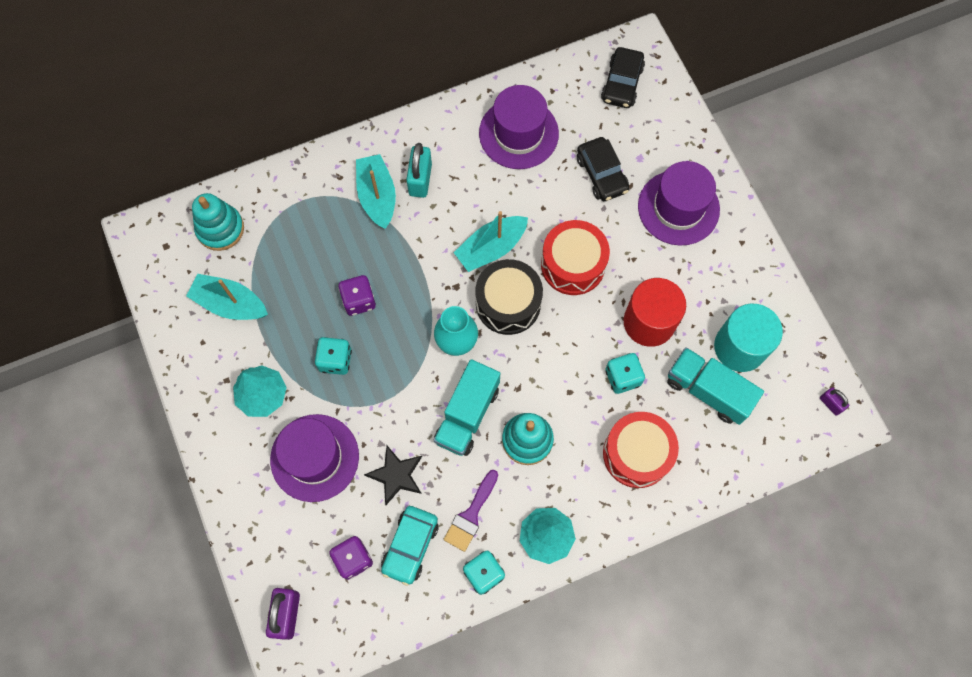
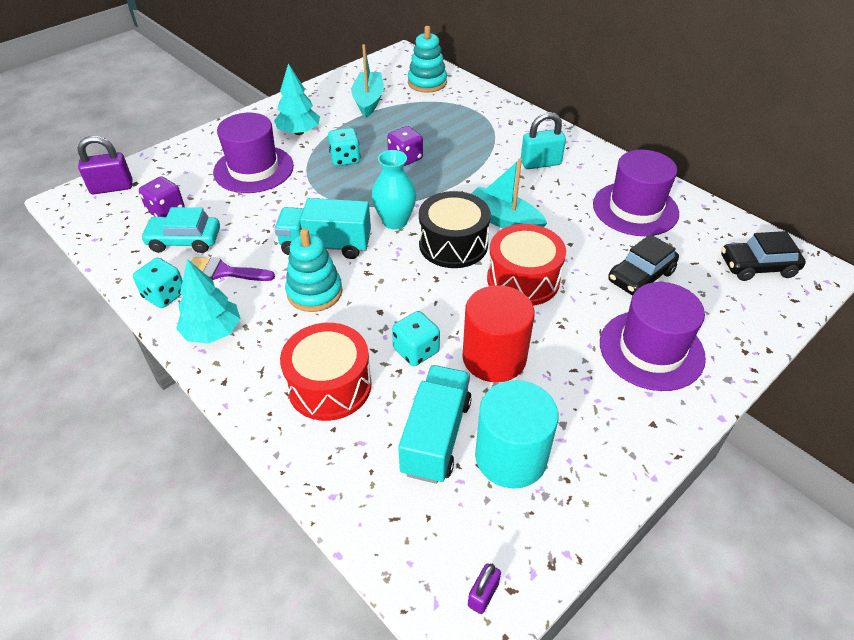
camera: 70 degrees right, 25 degrees down
(377, 196) = (507, 145): turquoise boat -> none
(396, 475) = (251, 216): black star -> none

